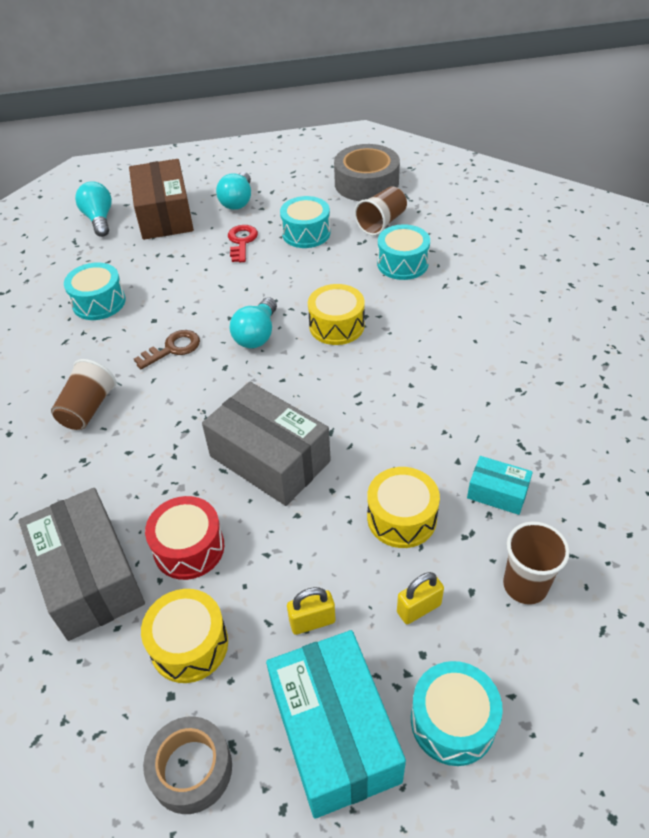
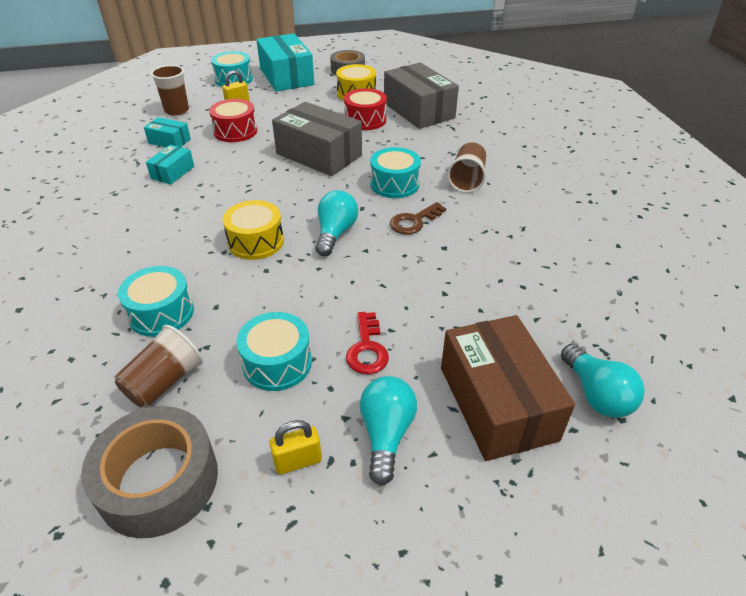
camera: 175 degrees right, 5 degrees down
(99, 302) = (513, 265): turquoise drum -> turquoise drum (394, 184)
(312, 621) = (294, 100): yellow padlock -> yellow padlock (298, 461)
(401, 518) = (235, 131): yellow drum -> red drum
(463, 425) = (172, 172): none -> turquoise box

